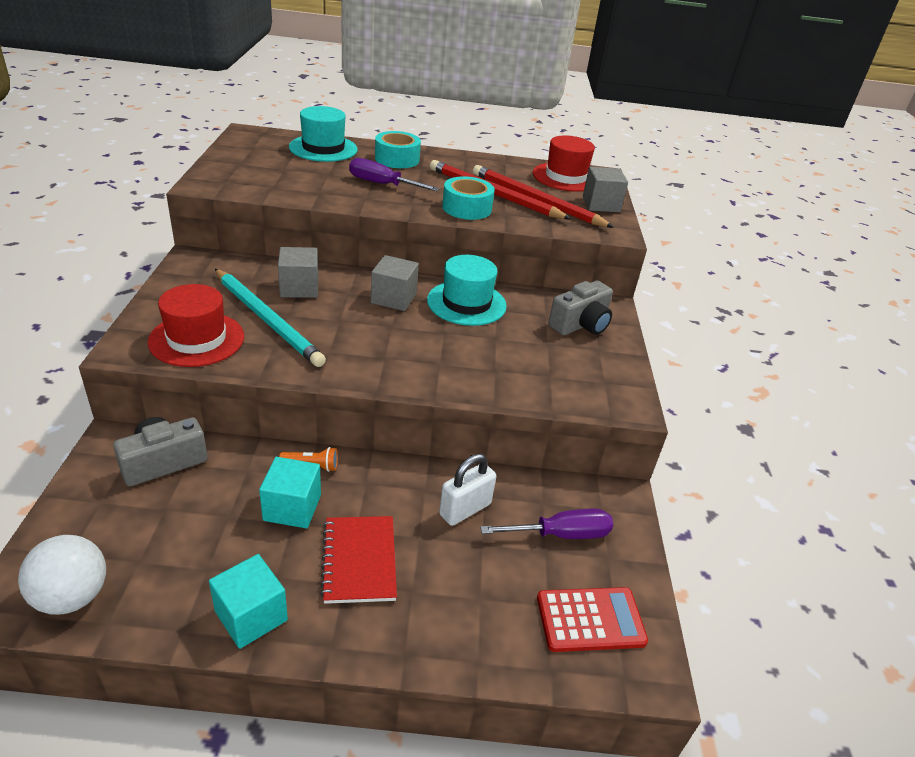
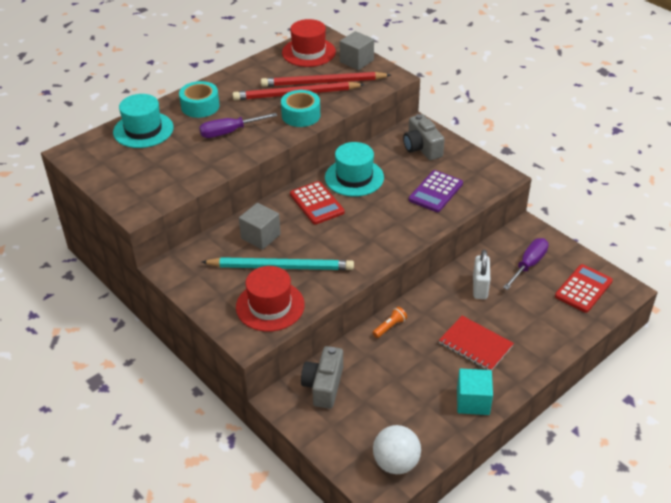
camera: 40 degrees left, 5 degrees up
(292, 507) = (414, 350): turquoise cube -> none
(393, 298) = (316, 203): grey cube -> red calculator
(526, 367) = (435, 192): none -> purple calculator
(580, 324) = (422, 148): grey camera -> grey camera turned 150 degrees clockwise

